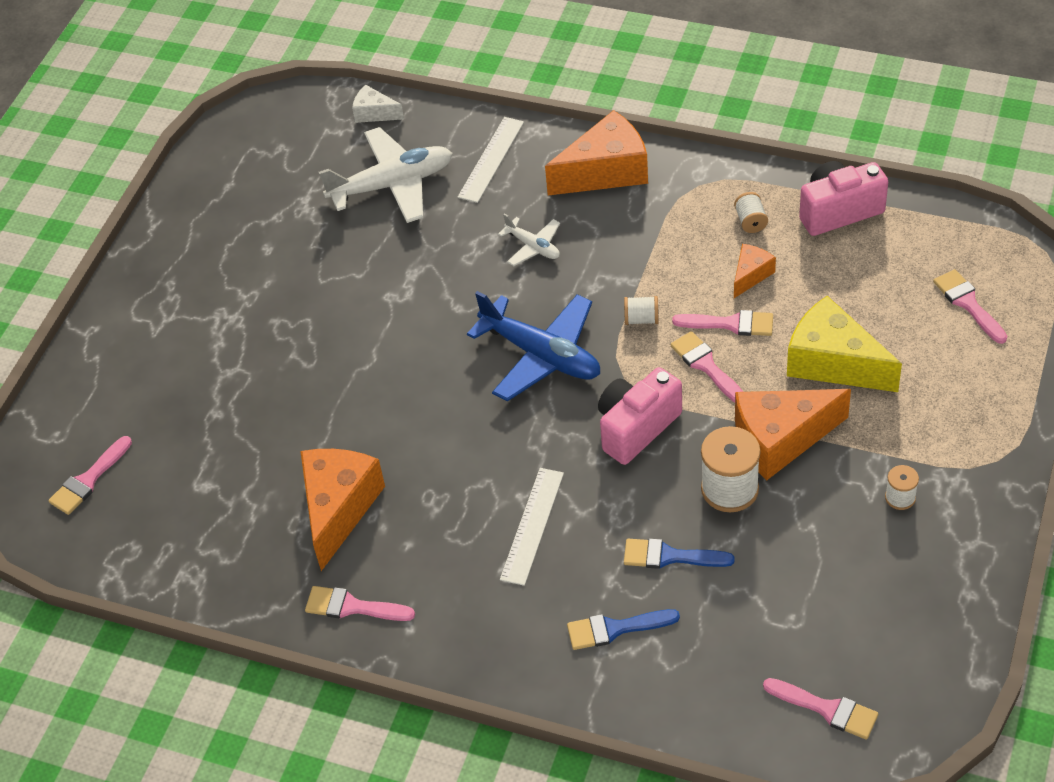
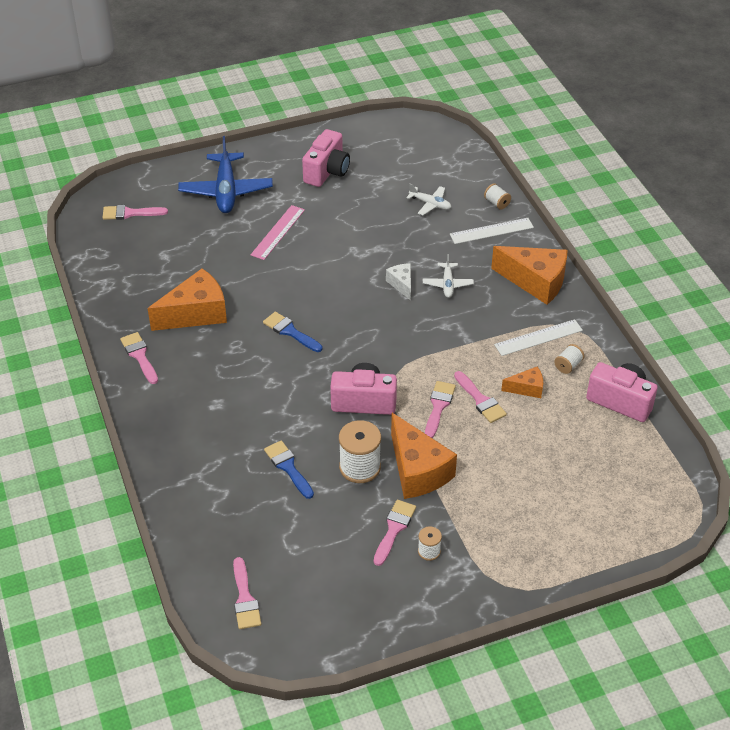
camera: 45 degrees right, 5 degrees down
(234, 244) = (327, 171): none -> pink camera
(286, 350) = (278, 232): none -> pink ruler
(374, 113) = (472, 167): white cheese -> white cheese (401, 284)
(392, 185) = (430, 204): white plane -> white plane, size x0.51
(532, 525) = (255, 396): white ruler -> white ruler (538, 337)
(541, 355) = (374, 332): blue plane -> blue plane (226, 191)
(615, 629) = (218, 471): blue brush -> blue brush (290, 332)
(641, 319) = (443, 359): white spool -> white spool (496, 203)
(780, 440) = (417, 470): orange cheese -> orange cheese turned 150 degrees counterclockwise
(833, 363) = (500, 463): yellow cheese -> none
(968, 304) = (614, 504): pink brush -> pink brush (394, 529)

